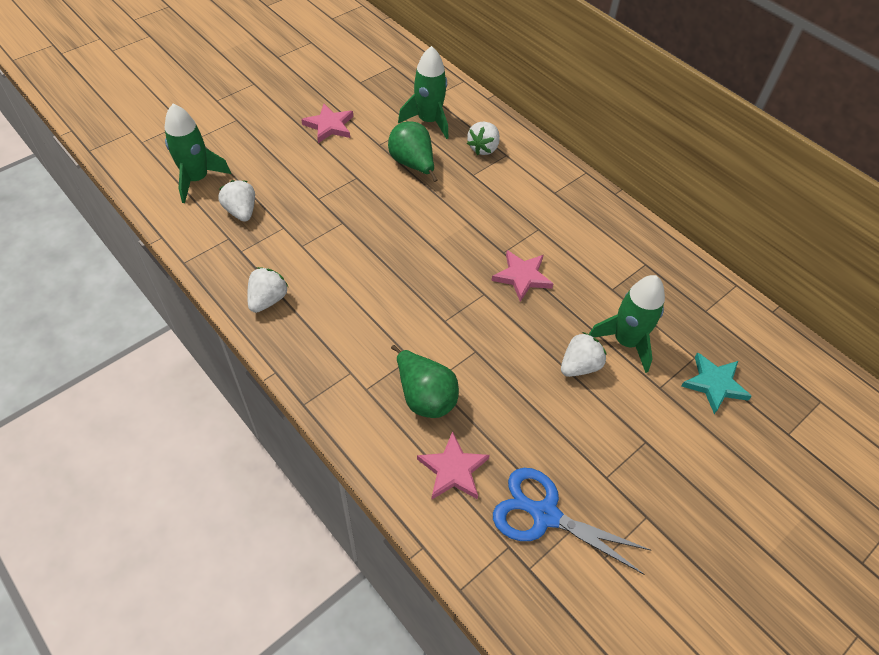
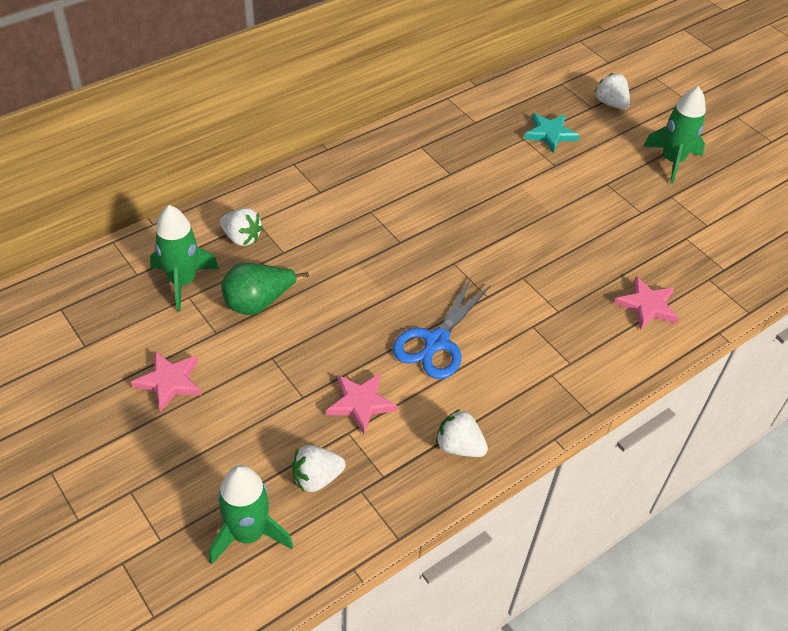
camera: 85 degrees left, 5 degrees down
(425, 396) = (575, 319): green pear -> none
(522, 277) = (433, 232): pink star -> pink star (360, 403)
(545, 515) = (679, 253): blue scissors -> blue scissors (436, 342)
(579, 366) = (536, 209): white strawberry -> white strawberry (610, 103)
(626, 341) = (509, 176): green rocket -> green rocket (672, 161)

